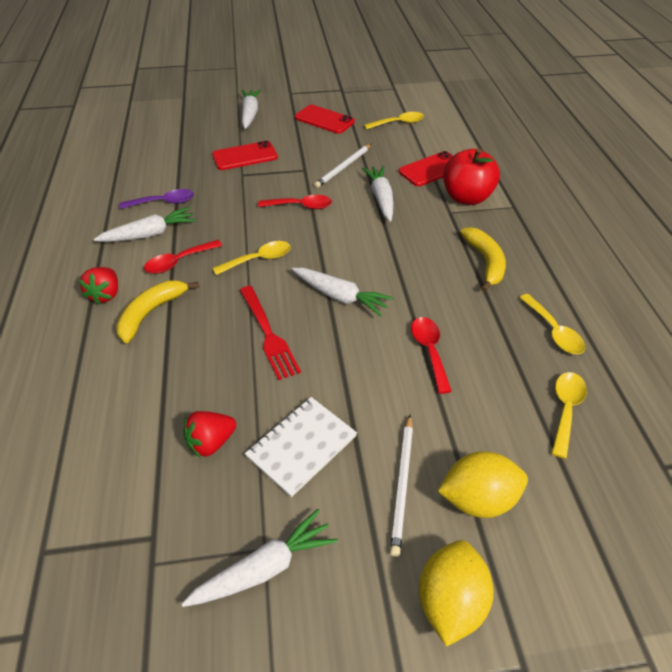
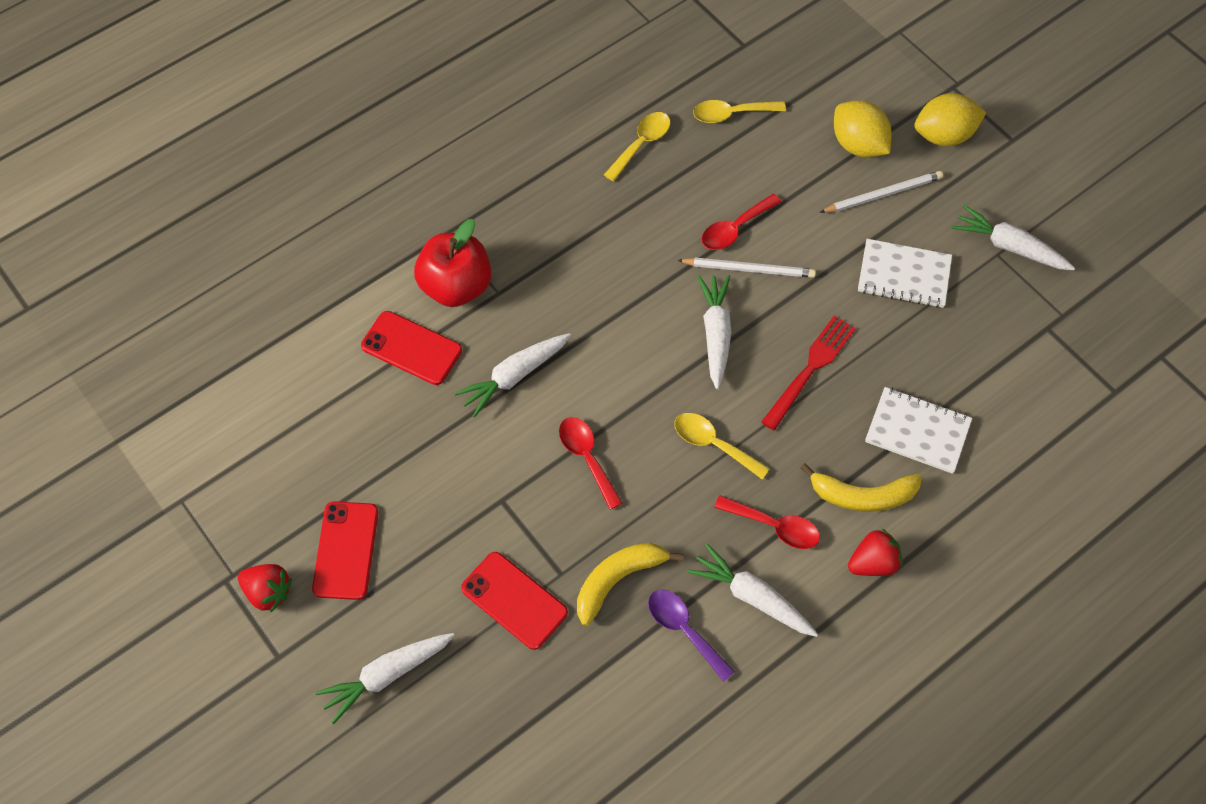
camera: 120 degrees left, 15 degrees up
(161, 370) = (917, 431): none -> white notebook
(211, 442) = (951, 341): red strawberry -> red strawberry (268, 592)
(343, 167) = (467, 454): white pencil -> white pencil (749, 269)
(398, 123) = (303, 441): yellow spoon -> none
(485, 262) = (572, 228): yellow banana -> yellow banana (618, 580)

